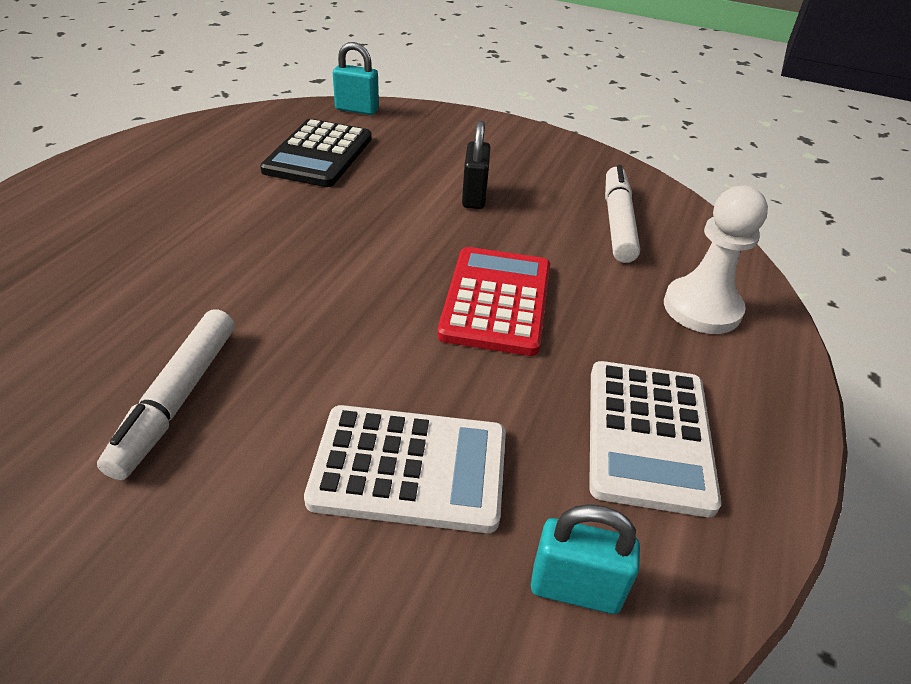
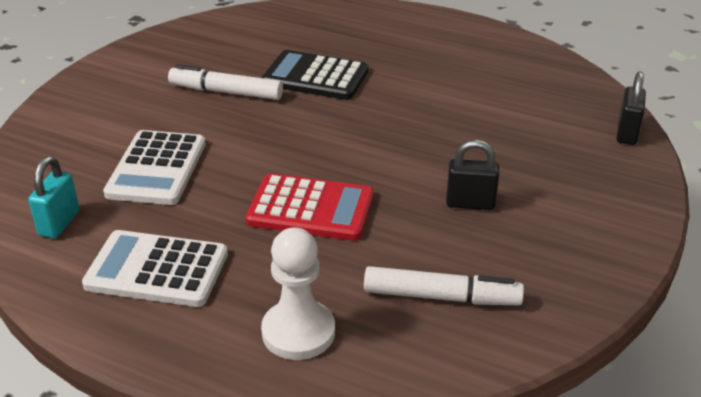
camera: 95 degrees right, 5 degrees down
(318, 154) = (522, 118): black calculator -> black calculator (315, 77)
(357, 109) = (627, 133): turquoise padlock -> black padlock

